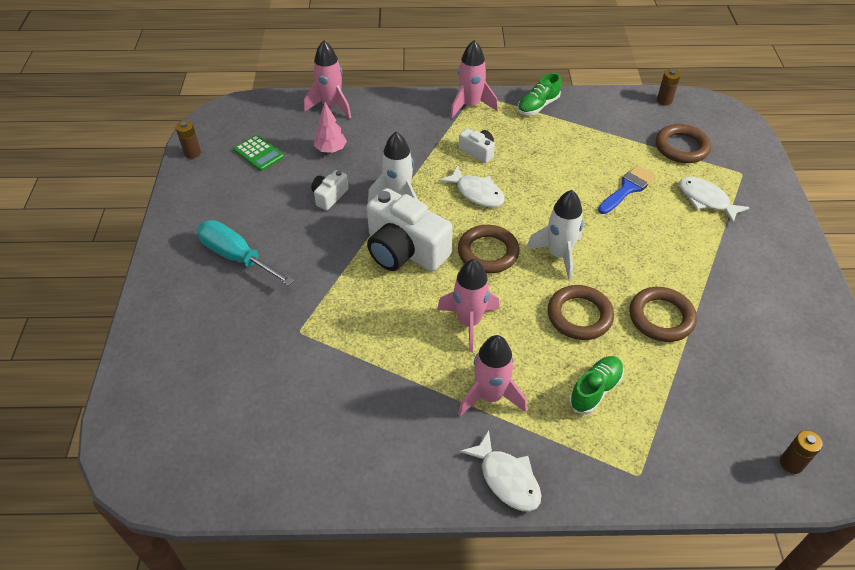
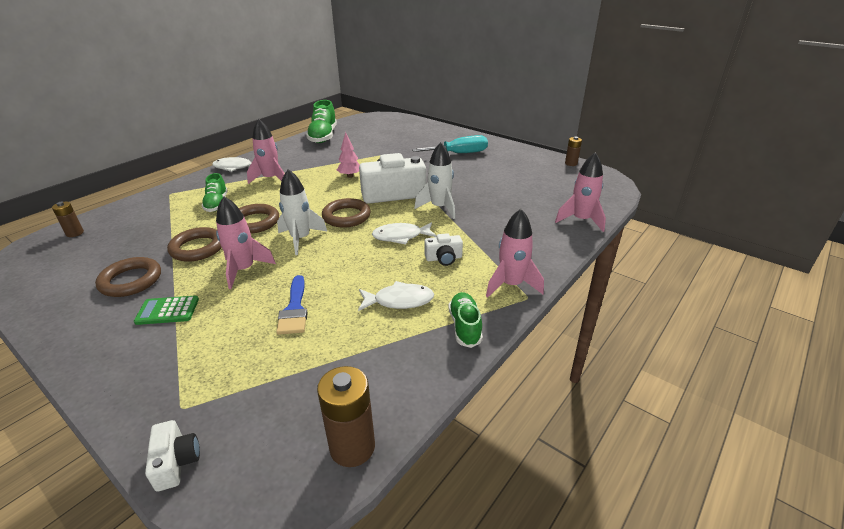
camera: 130 degrees right, 15 degrees down
(259, 153) = (547, 180): green calculator -> green calculator (167, 311)
(297, 469) = (323, 136): none -> green shoe
(329, 196) = (473, 188): white camera -> white camera (176, 462)
(331, 150) = (522, 203): pink tree -> pink tree (350, 176)
(469, 322) = (315, 190): pink rocket -> pink rocket (244, 270)
(664, 100) = (352, 447): brown battery -> brown battery, size x1.73
(681, 147) = (276, 390): brown ring -> brown ring (131, 281)
(706, 200) = (209, 347): white fish -> white fish (399, 301)

